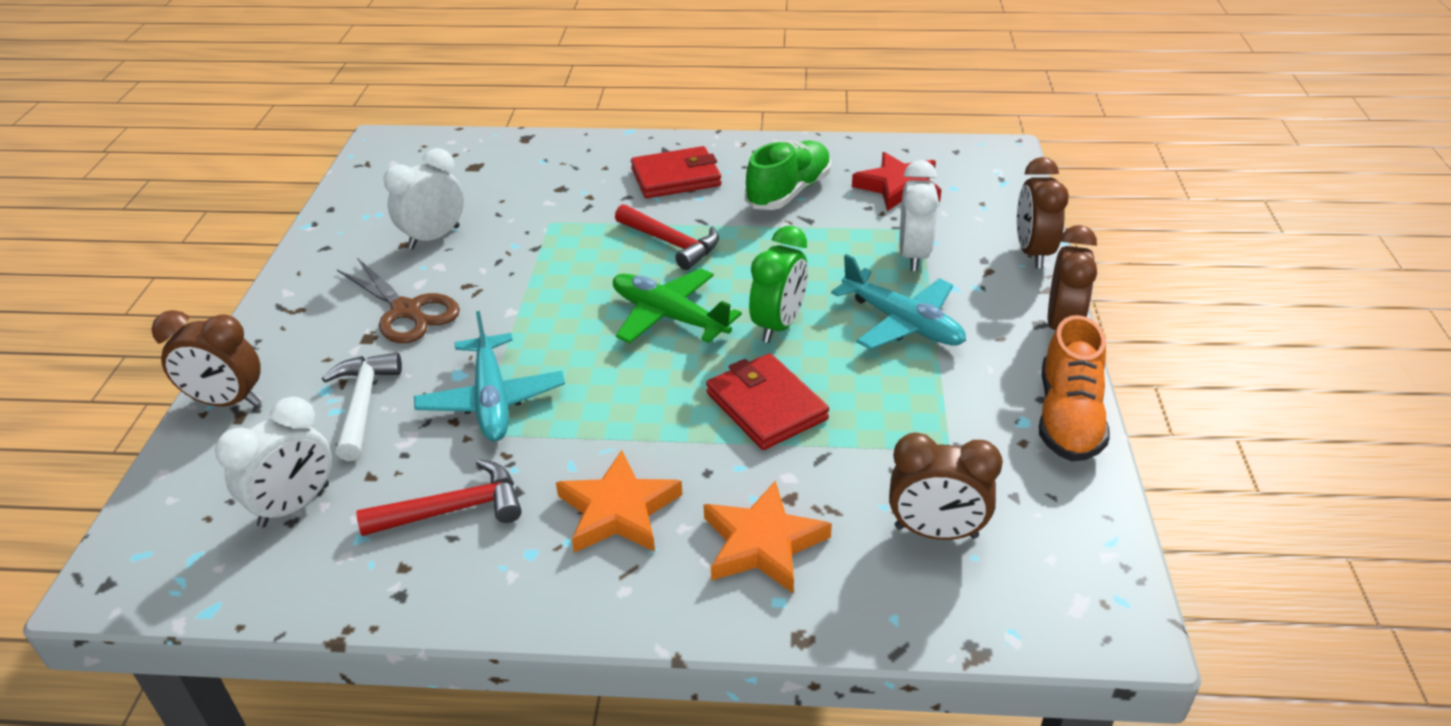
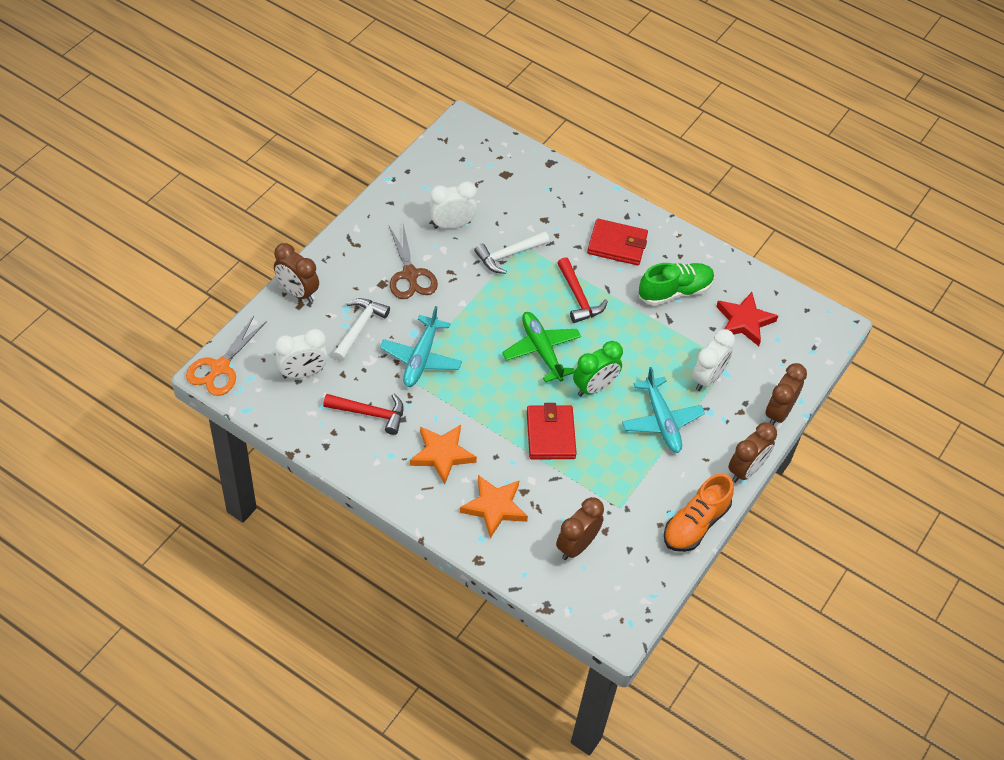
camera: 25 degrees right, 15 degrees up
(123, 567) = (220, 367): none -> orange scissors
(539, 238) = (508, 255): none -> white hammer
(936, 532) = (576, 546): brown clock -> brown clock turned 90 degrees clockwise

